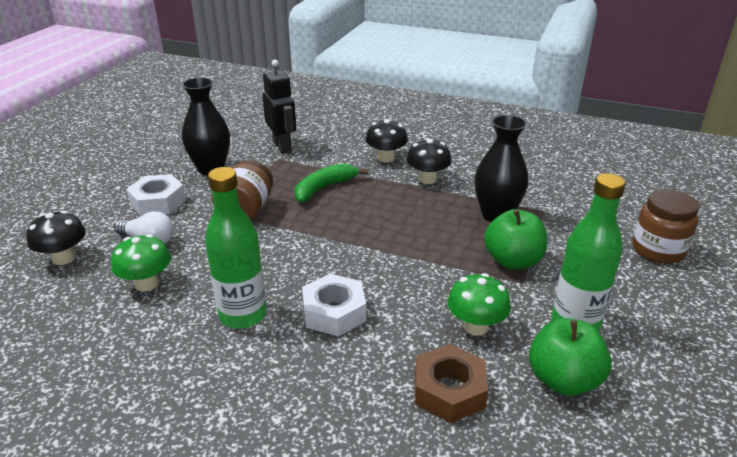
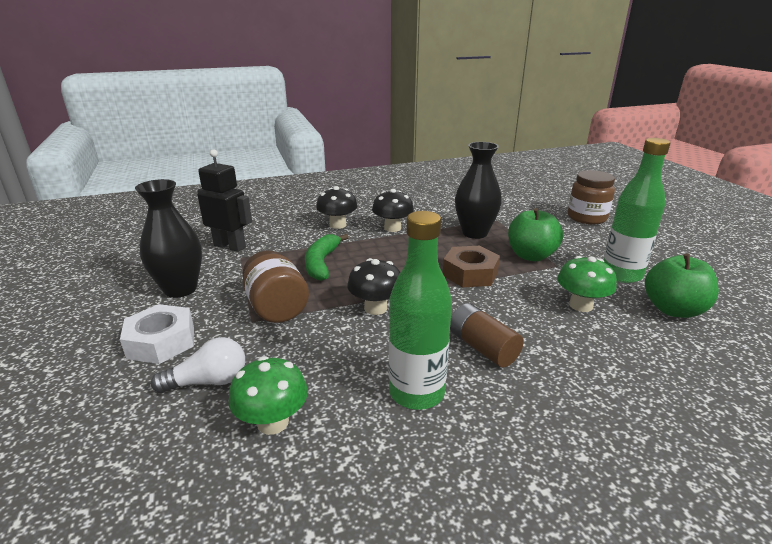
camera: 40 degrees left, 5 degrees down
(64, 258) = (114, 457): black mushroom -> black mushroom (375, 308)
(334, 312) = (483, 348): white nut -> brown battery
(449, 391) = (639, 354): brown nut -> brown nut (470, 274)

